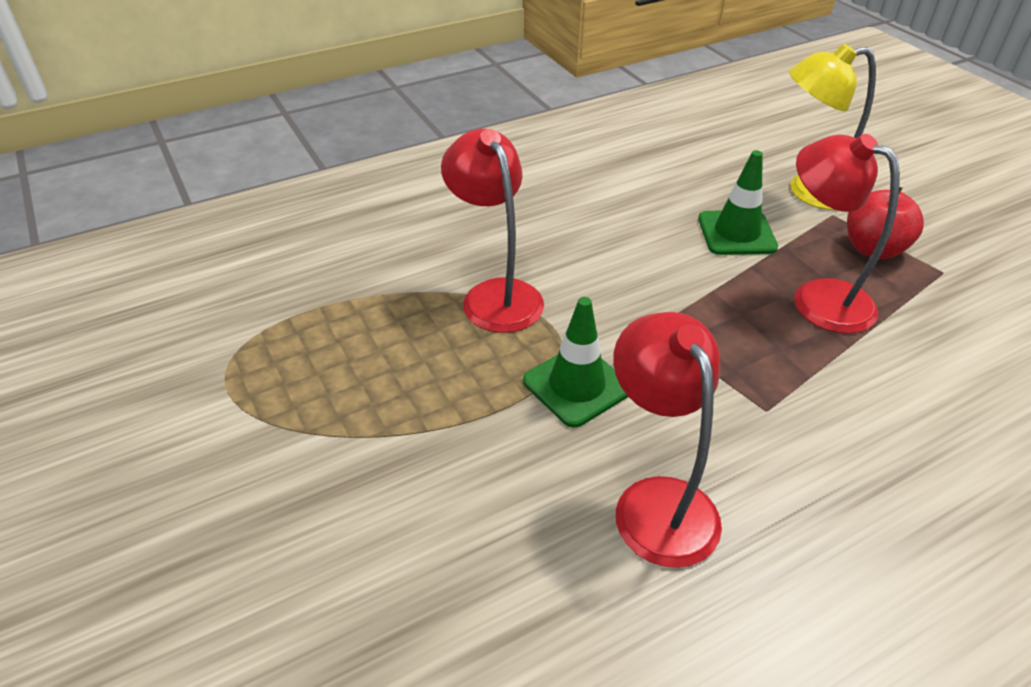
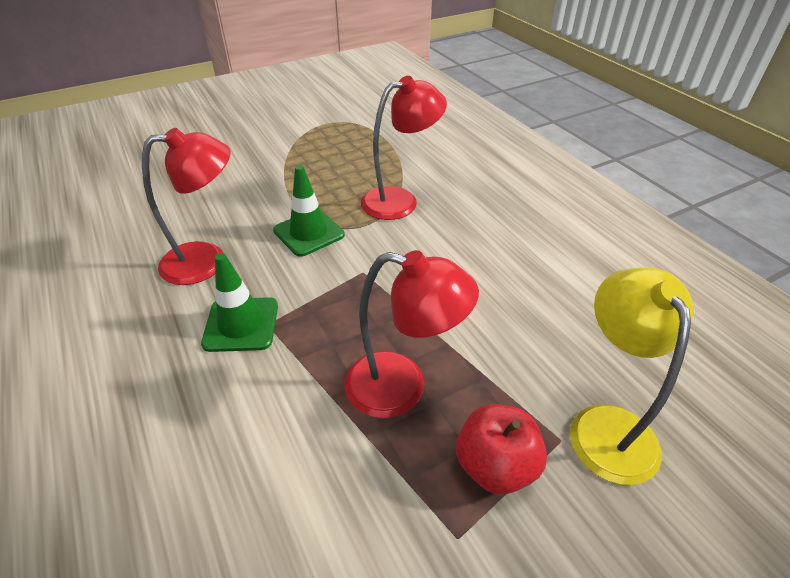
camera: 90 degrees right, 0 degrees up
(736, 233) = (501, 341): green traffic cone -> green traffic cone (241, 324)
(818, 298) = (402, 388): red lamp -> red lamp turned 60 degrees clockwise

